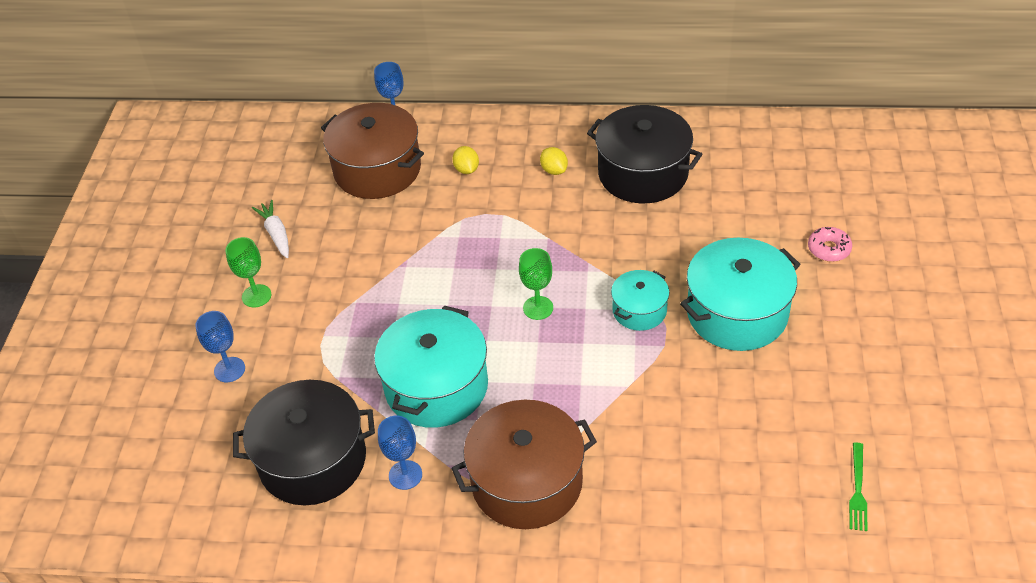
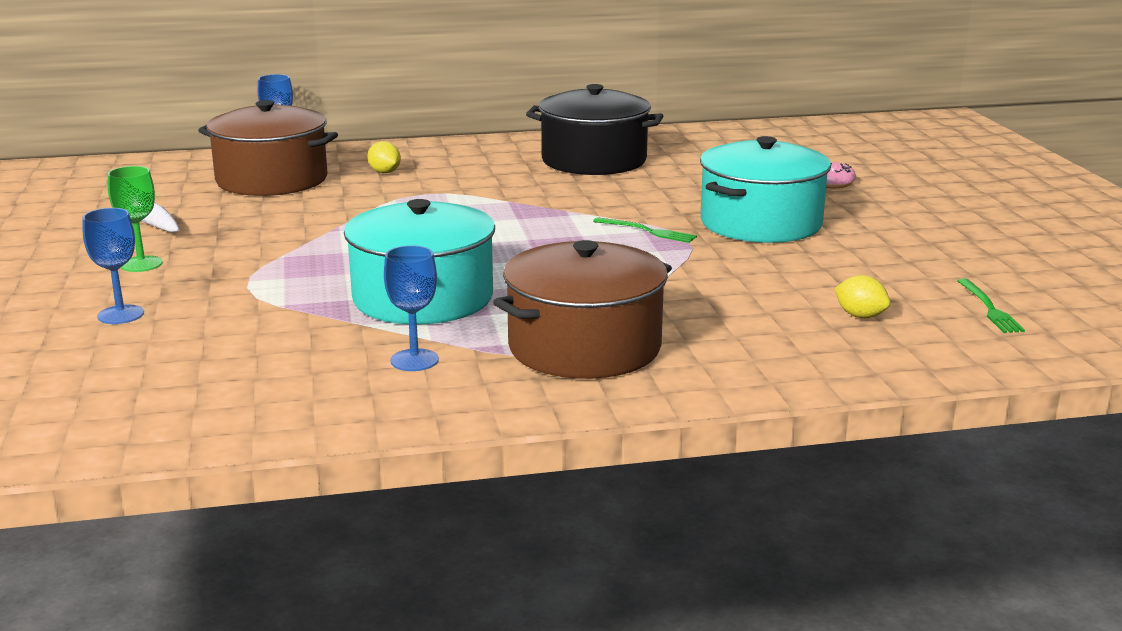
camera: 20 degrees left, 25 degrees down
(312, 460) = (273, 364): black pot -> none
(538, 308) = (524, 240): green goblet -> none
(554, 170) = (490, 166): yellow lemon -> yellow lemon (860, 316)
(639, 310) = (647, 231): turquoise pot -> green fork

